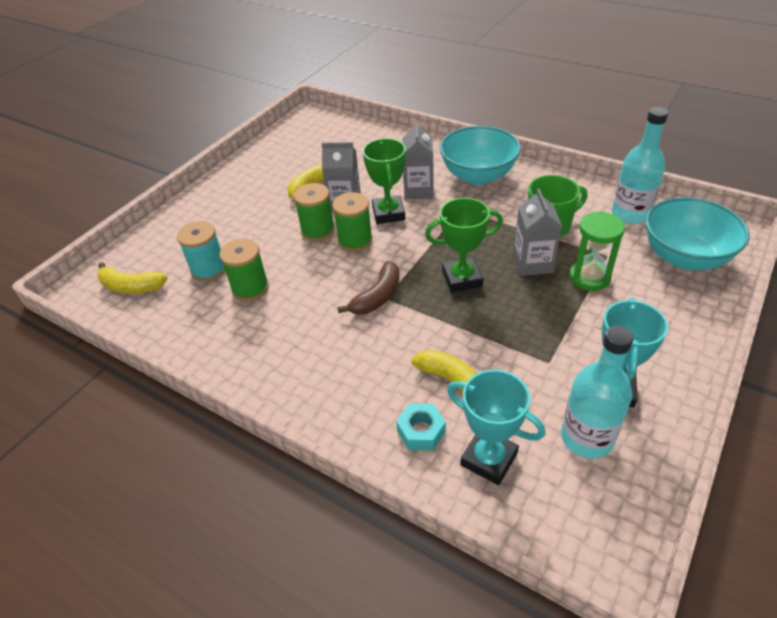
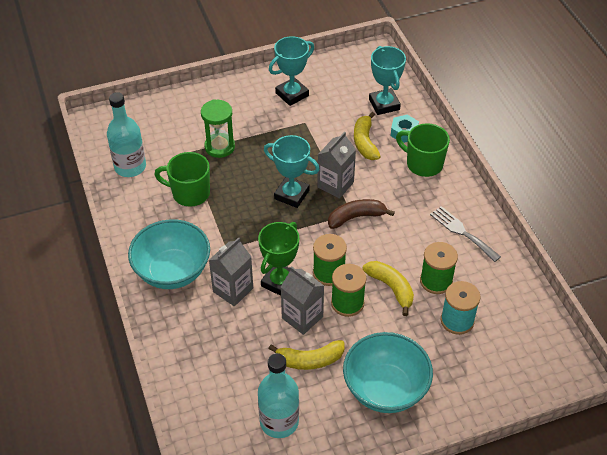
camera: 145 degrees left, 5 degrees up
(131, 287) = (526, 344): yellow banana -> yellow banana (391, 288)
(253, 348) = (462, 232): none -> grey fork
(359, 402) = (423, 164): none -> green mug
(462, 278) = (291, 195): green trophy -> turquoise trophy
(532, 263) = (237, 176): grey carton -> grey carton (335, 185)
(587, 437) = (331, 86): turquoise bottle -> turquoise bottle (279, 422)
(684, 257) = (151, 123): turquoise bowl -> turquoise bowl (385, 389)

